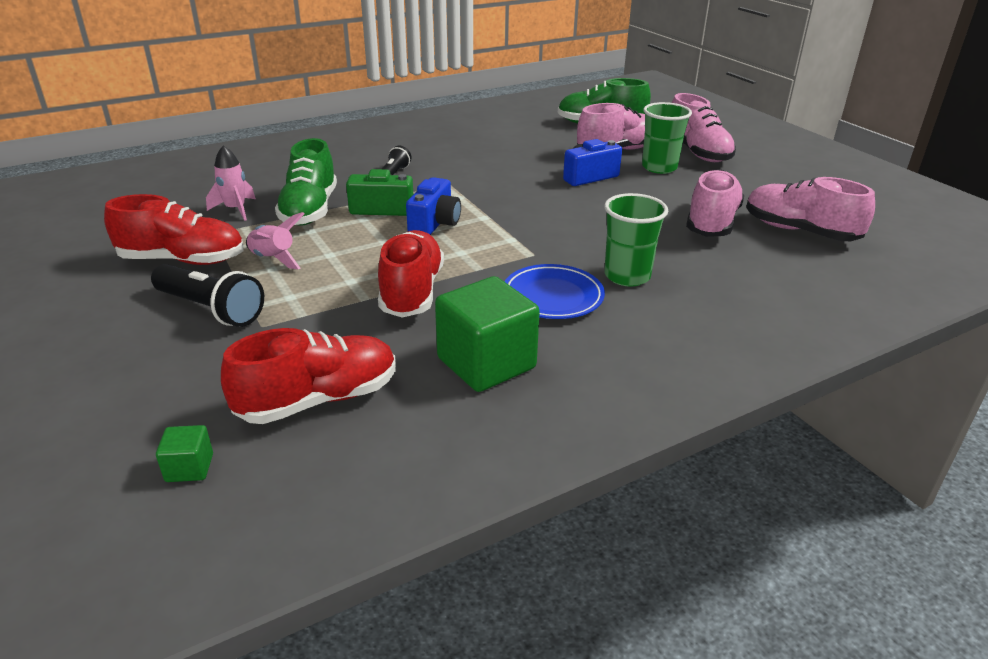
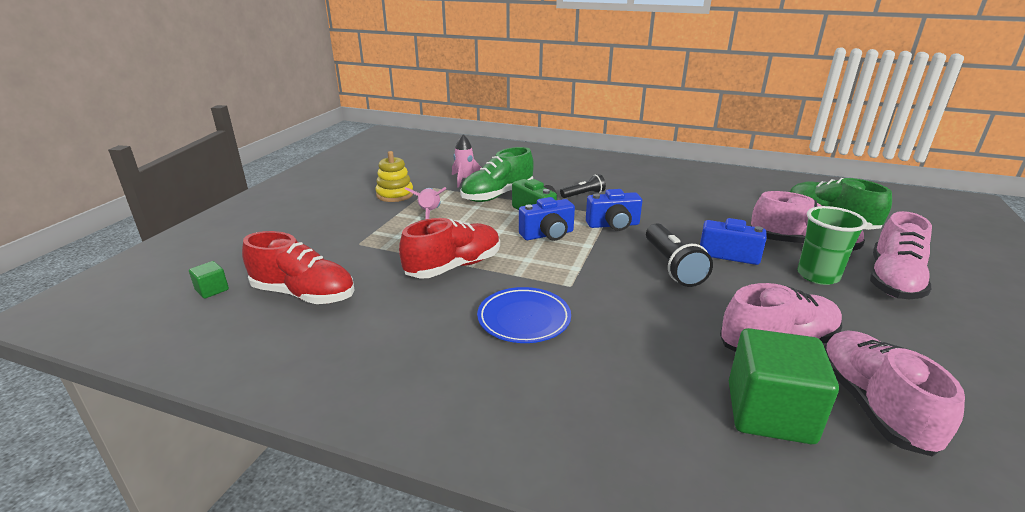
camera: 50 degrees right, 5 degrees down
(183, 260) = (395, 195): red shoe -> yellow stacking toy
(211, 309) = (358, 224): black flashlight -> black flashlight (672, 266)
(470, 191) = (613, 225): none -> blue camera
(486, 363) = (404, 331): green cube -> green cube (769, 413)
(627, 276) = (606, 338): green cup -> none

